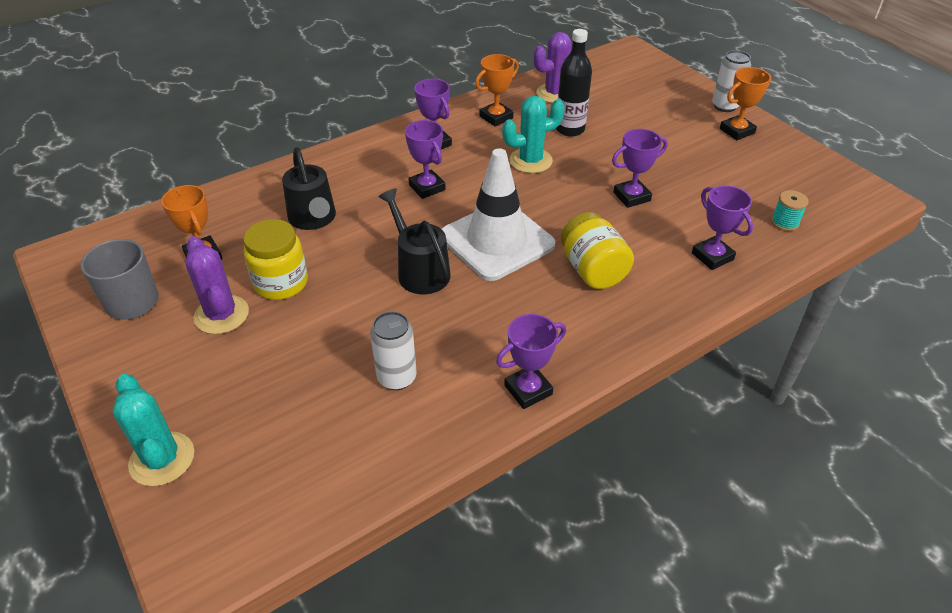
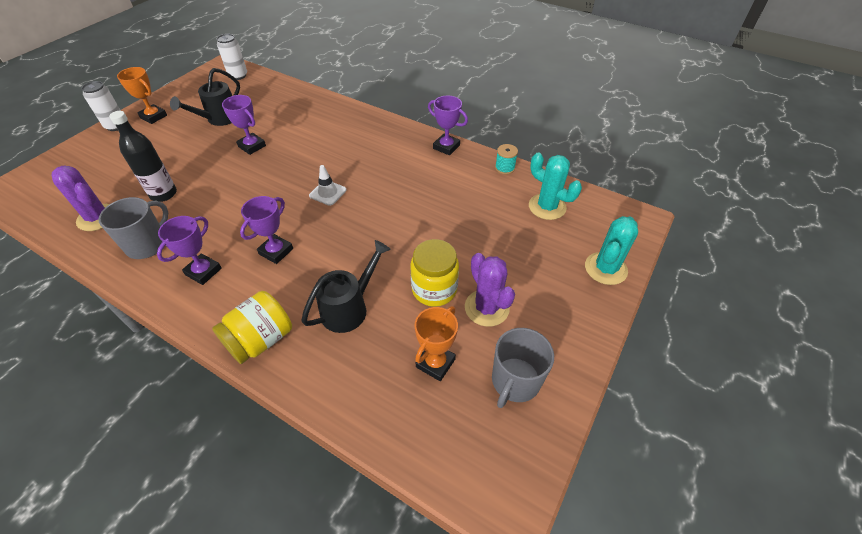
camera: 115 degrees left, 5 degrees up
(221, 315) = (486, 308): purple cactus -> purple cactus turned 60 degrees counterclockwise
(397, 378) = (474, 195): white can -> white can (238, 76)
(419, 270) = (378, 219): black watering can -> black watering can (219, 119)
(496, 117) = (148, 244): orange trophy -> grey mug
(497, 240) = (328, 193): white traffic cone -> white traffic cone, size x0.43
(530, 161) = (218, 203): turquoise cactus -> turquoise cactus (547, 207)
(593, 270) = (337, 146): yellow jar -> yellow jar (260, 340)
(712, 256) = (303, 108): purple trophy -> none
(785, 222) = (259, 89): turquoise spool -> turquoise spool (504, 168)

